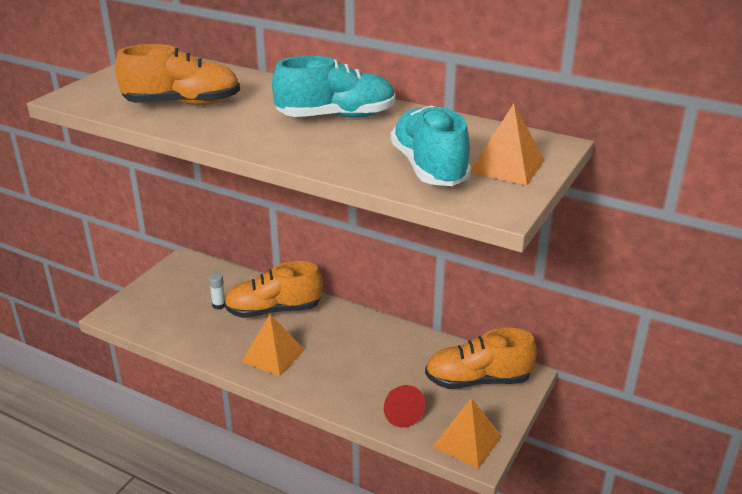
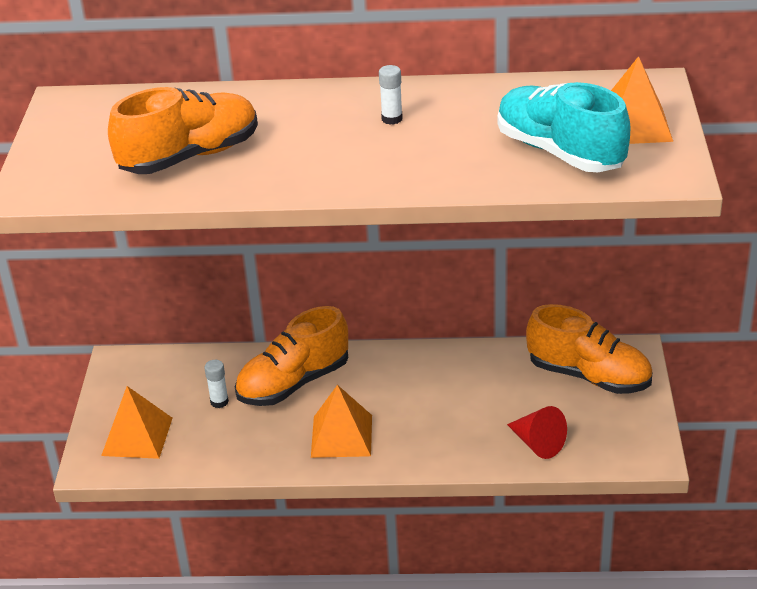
camera: 25 degrees left, 5 degrees up
(336, 117) = (392, 119): turquoise shoe -> white glue stick
(467, 441) = (628, 445): orange pyramid -> orange pyramid (137, 436)
(478, 380) = (588, 376): orange shoe -> orange shoe turned 120 degrees counterclockwise

